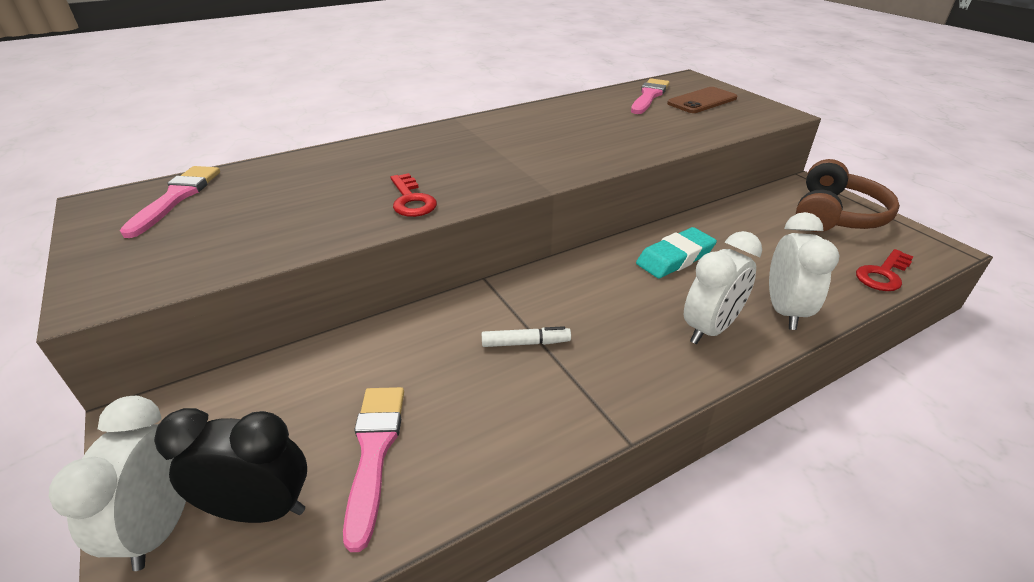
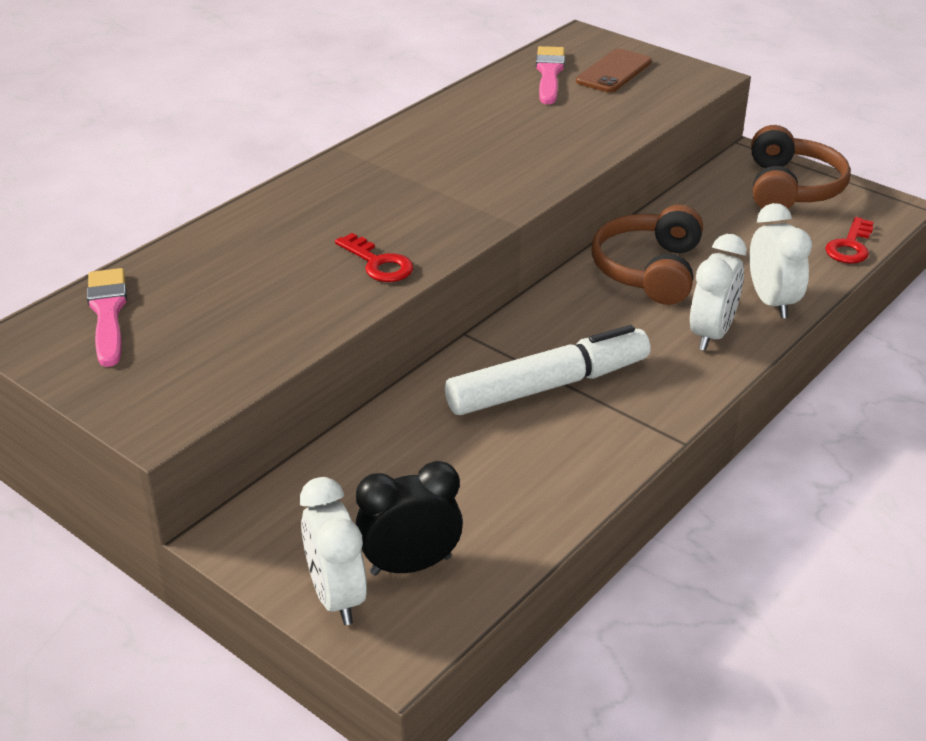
camera: 20 degrees left, 0 degrees up
(374, 452) = (473, 503): pink brush -> none
(525, 343) = (548, 386): white marker -> white marker, size x2.37
(675, 258) = (649, 270): turquoise eraser -> brown headphones

